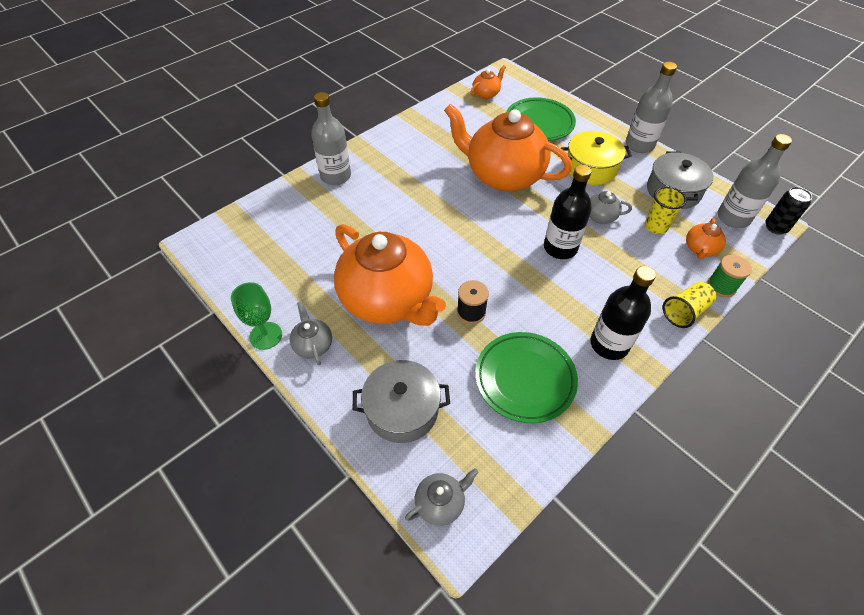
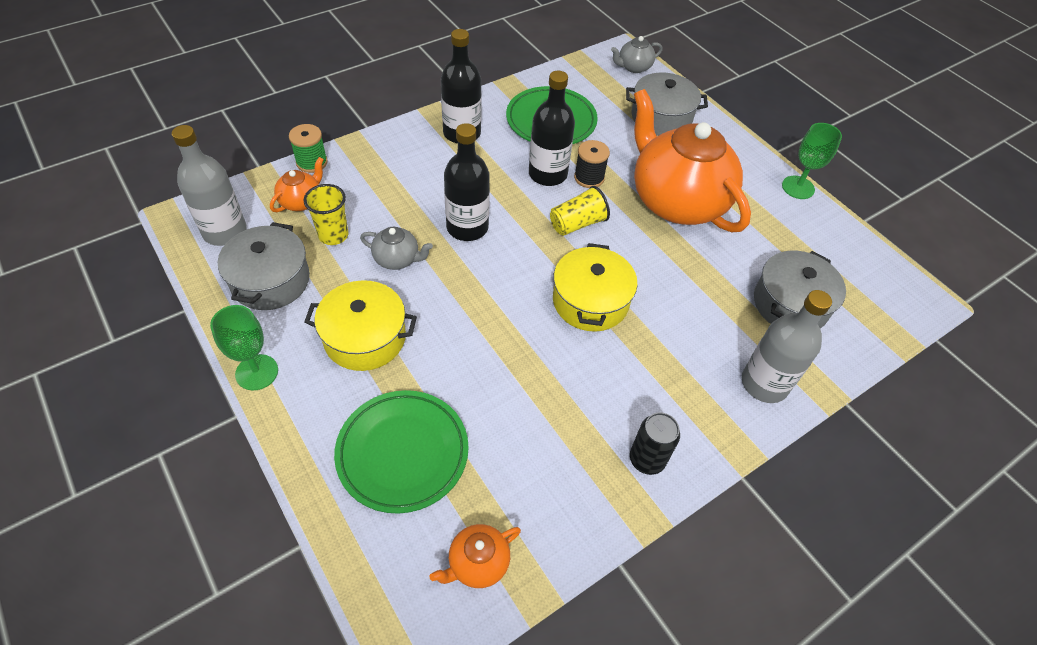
camera: 175 degrees left, 0 degrees up
(305, 226) = (790, 304): none -> grey pot
(313, 345) = (748, 173): grey teapot -> none
(452, 208) = (590, 301): none -> yellow pot
(503, 175) = (505, 345): orange teapot -> none
(510, 309) = (547, 174): none -> black bottle
(639, 145) = (257, 372): grey bottle -> green goblet
(685, 312) = (369, 147): yellow cup -> yellow cup (577, 224)
(775, 227) = (184, 212): black can -> black can (647, 459)

